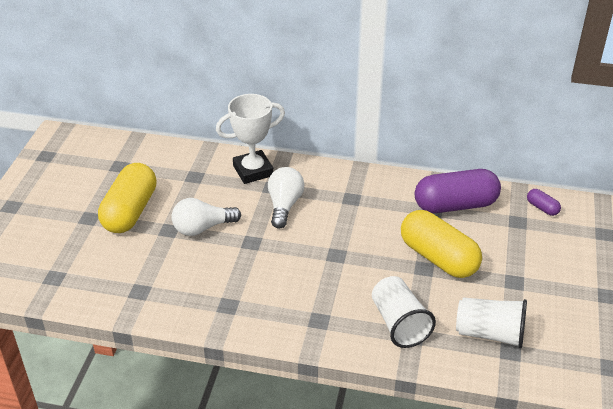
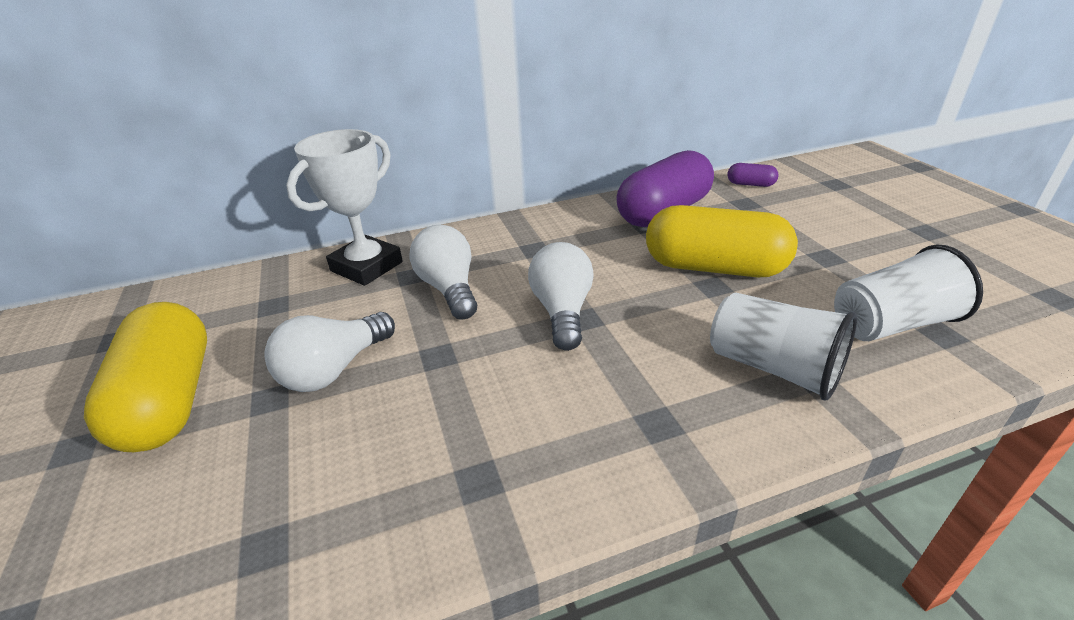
camera: 30 degrees left, 5 degrees down
(329, 246) = (562, 311): none -> white light bulb

